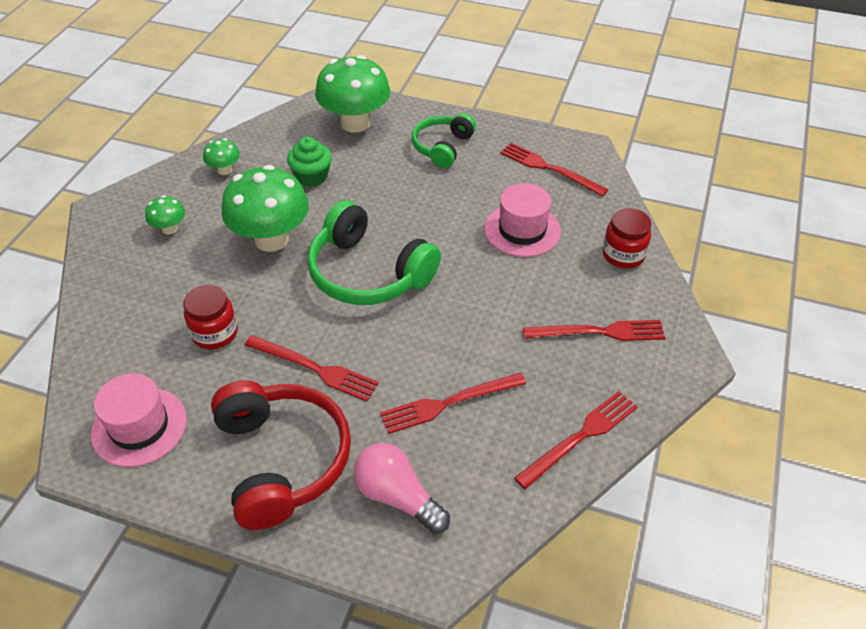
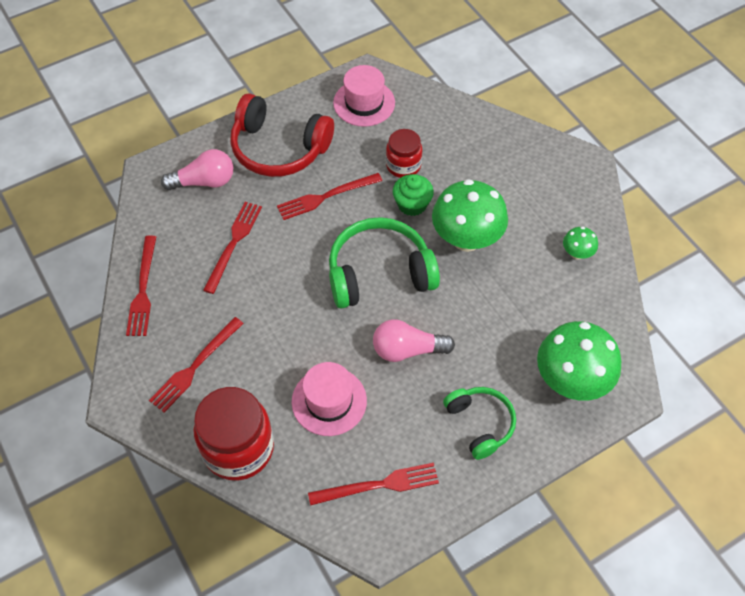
camera: 130 degrees right, 10 degrees up
(169, 229) = (531, 189): green mushroom -> none
(312, 176) = (520, 304): green cupcake -> green cupcake (412, 204)
(425, 214) = (407, 350): none -> pink light bulb
(623, 255) = (238, 448): red jar -> red jar, size x1.71

